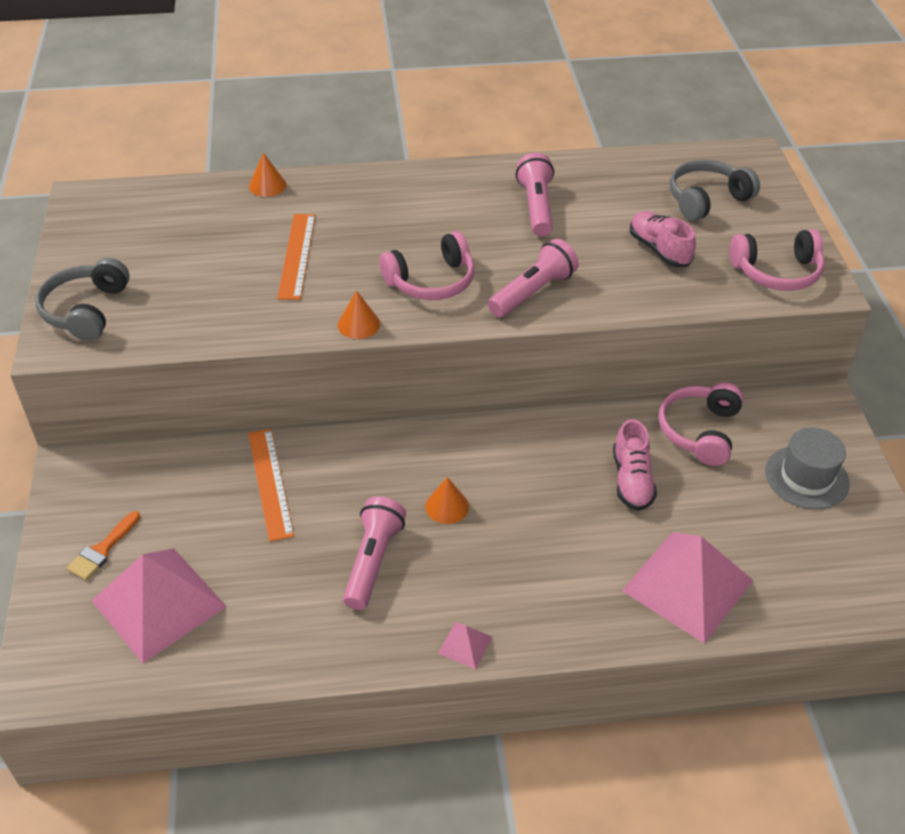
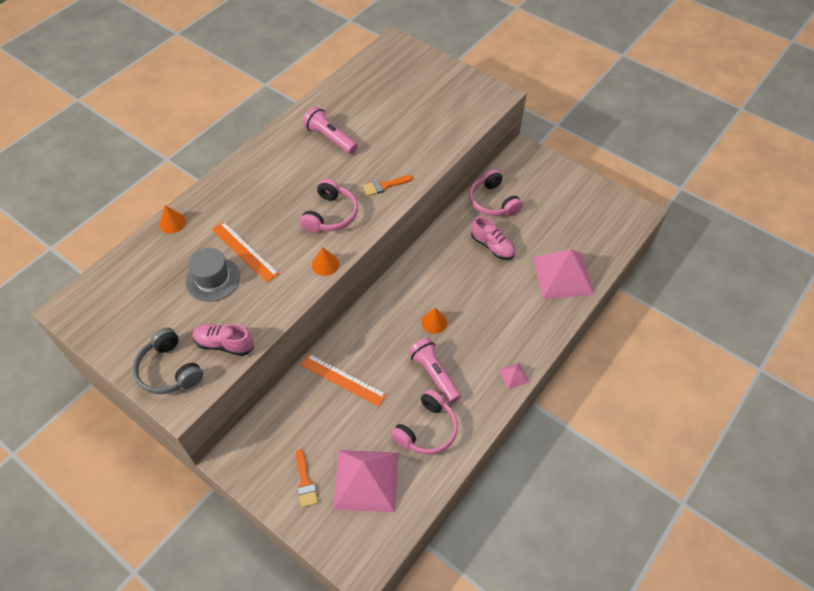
camera: 45 degrees left, 10 degrees up
(533, 292) = (384, 186): pink flashlight -> orange brush
(659, 249) = (412, 123): pink shoe -> pink shoe (224, 344)
(706, 199) = (402, 81): grey headphones -> none
(777, 272) = (473, 100): pink headphones -> pink headphones (427, 430)
(806, 477) = (553, 191): grey hat -> grey hat (213, 279)

